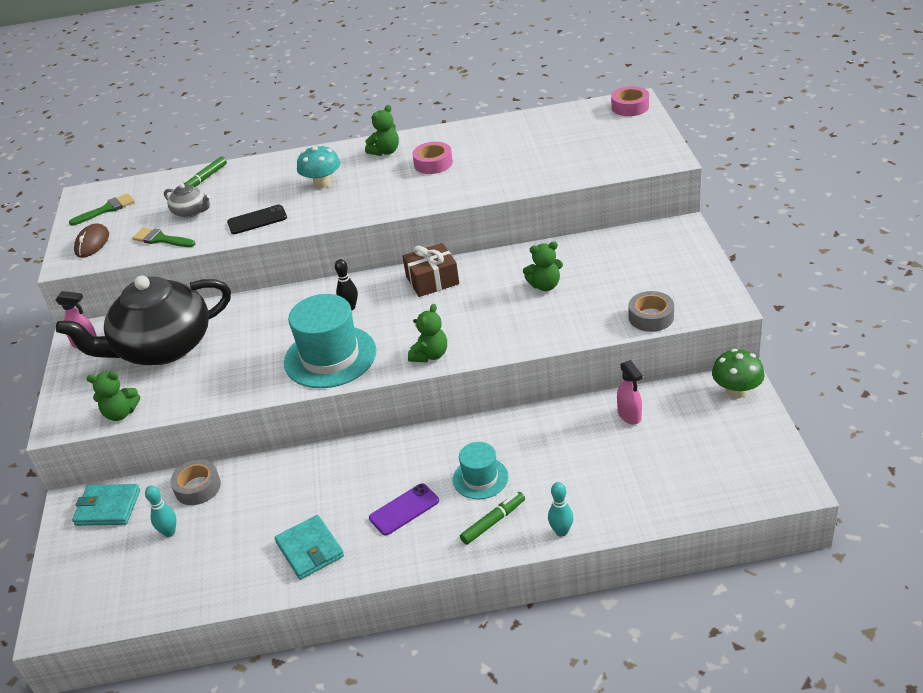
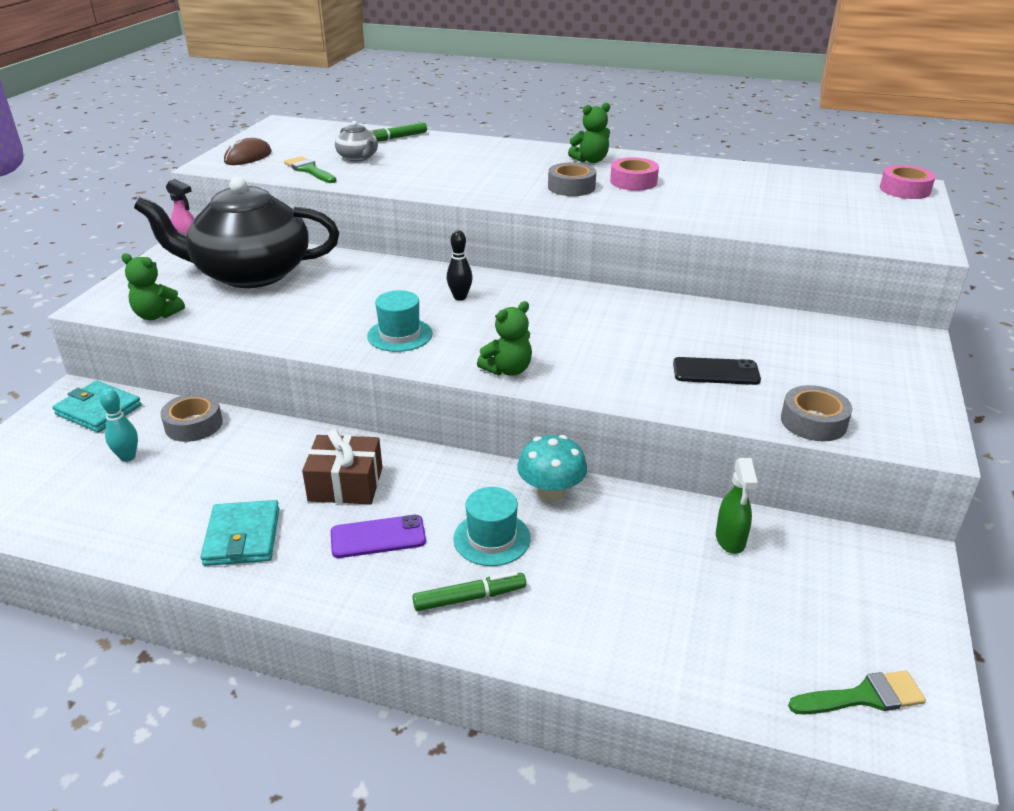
camera: 20 degrees right, 5 degrees down
(107, 209) = (288, 137): green brush -> green brush (863, 697)
(257, 220) = (412, 179): black phone -> black phone (716, 372)
(322, 183) = (503, 168): turquoise mushroom -> turquoise mushroom (551, 492)
(330, 357) = (400, 335): turquoise hat -> turquoise hat, size x0.56
(390, 185) = (571, 187): none -> grey tape
(432, 280) = (568, 300): brown gift -> brown gift (346, 484)
(545, 285) = (696, 345): green teddy bear -> none
(561, 531) = (547, 649): turquoise bowling pin -> none
(629, 416) = (730, 540): pink spray bottle -> green spray bottle
(736, 391) = (902, 567): green mushroom -> none

